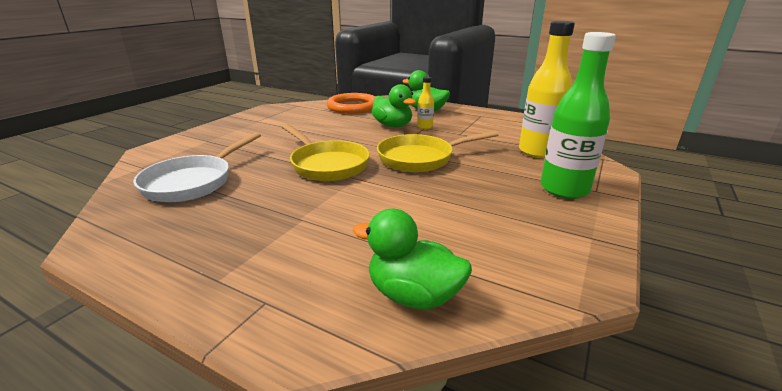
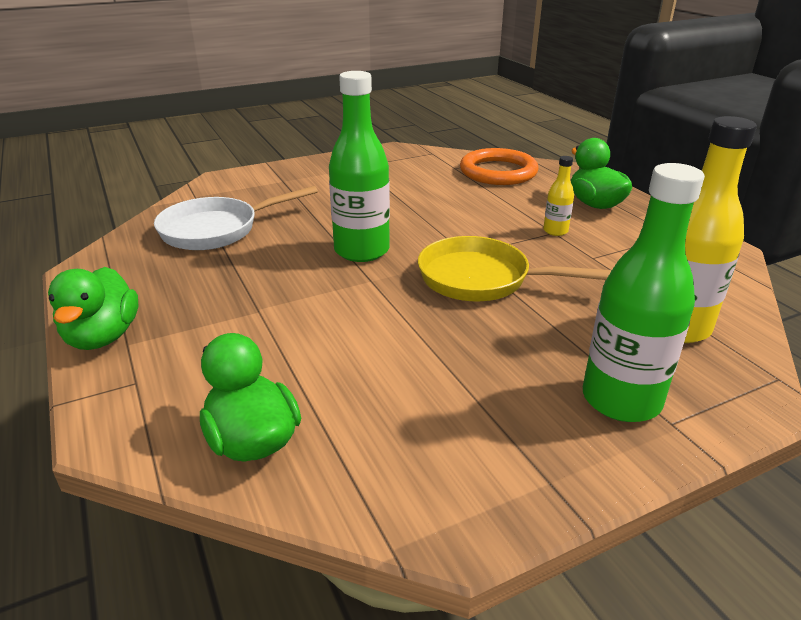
camera: 35 degrees right, 5 degrees up
(327, 164) = (361, 251): yellow pan -> green bottle
(393, 125) = (513, 217): green duck -> green duck (103, 337)

